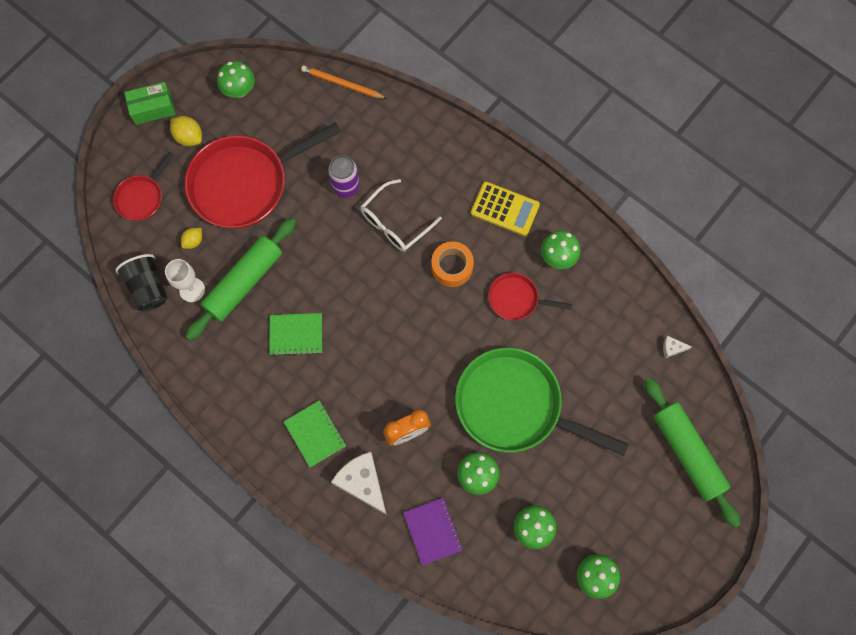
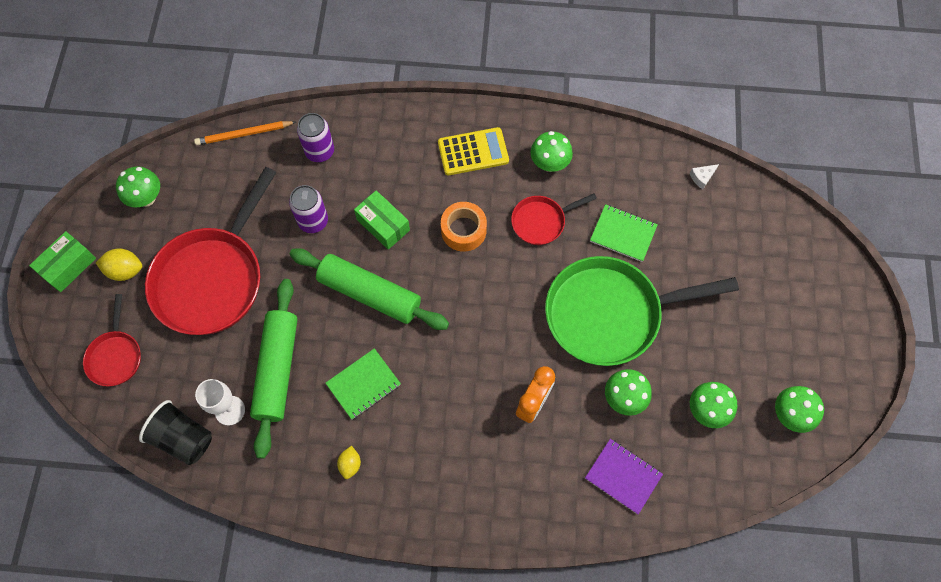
camera: 35 degrees left, 5 degrees down
(193, 241) = (199, 364): yellow lemon -> yellow lemon (350, 464)
(315, 434) = (449, 464): green notebook -> green notebook (623, 234)
(362, 483) = (526, 478): white cheese -> none
(388, 134) = (320, 151): none -> purple can
(395, 223) = (383, 225): white glasses -> green box
(687, 453) = (781, 255): green rolling pin -> green rolling pin (369, 294)

